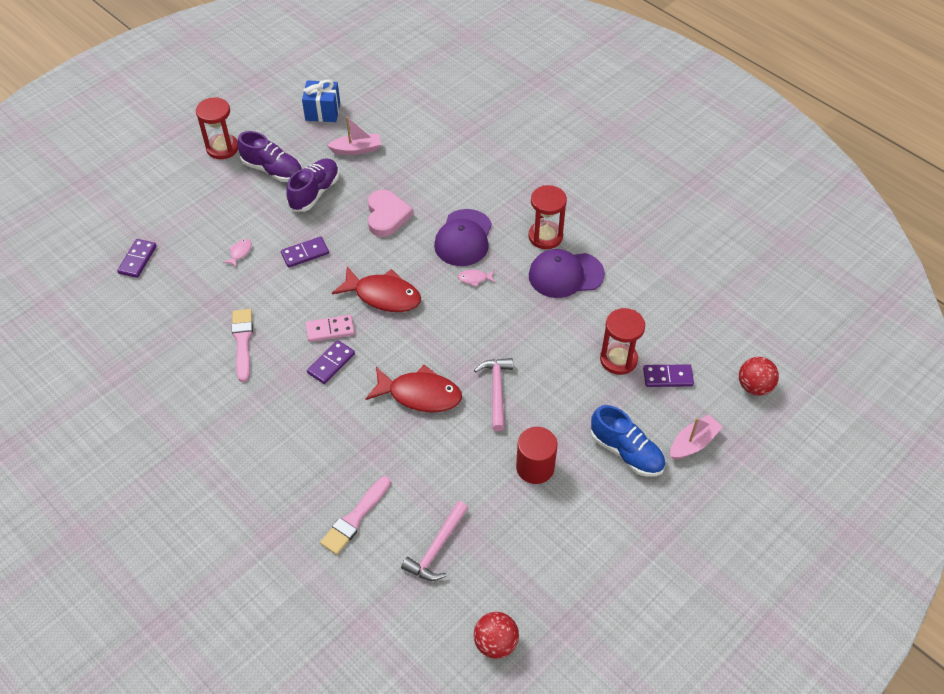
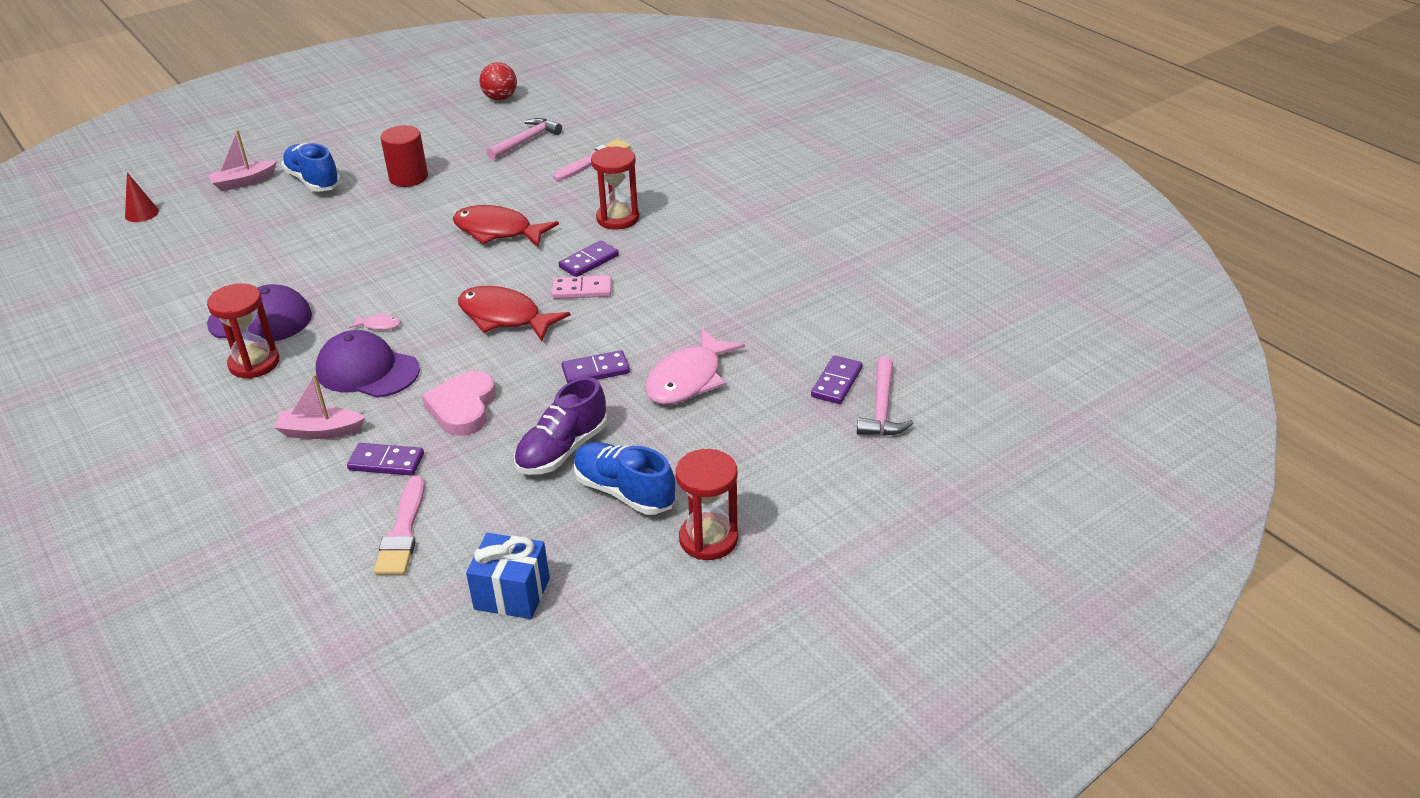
camera: 170 degrees left, 15 degrees down
(240, 252) = (688, 379): pink fish -> pink fish, size x2.35
(242, 341) = (691, 287): pink brush -> pink brush (403, 532)
(272, 170) = (624, 492): purple shoe -> blue shoe
(357, 149) = (473, 513): pink boat -> pink boat (321, 431)
(463, 238) = (367, 370): purple cap -> purple cap turned 90 degrees counterclockwise
(496, 391) = (413, 228): pink hammer -> pink hammer (882, 408)
(618, 359) = (263, 242): red hourglass -> red hourglass (618, 218)
(668, 377) = (223, 226): purple domino -> purple domino (386, 462)
(754, 386) = (141, 213): red ball -> red cone

